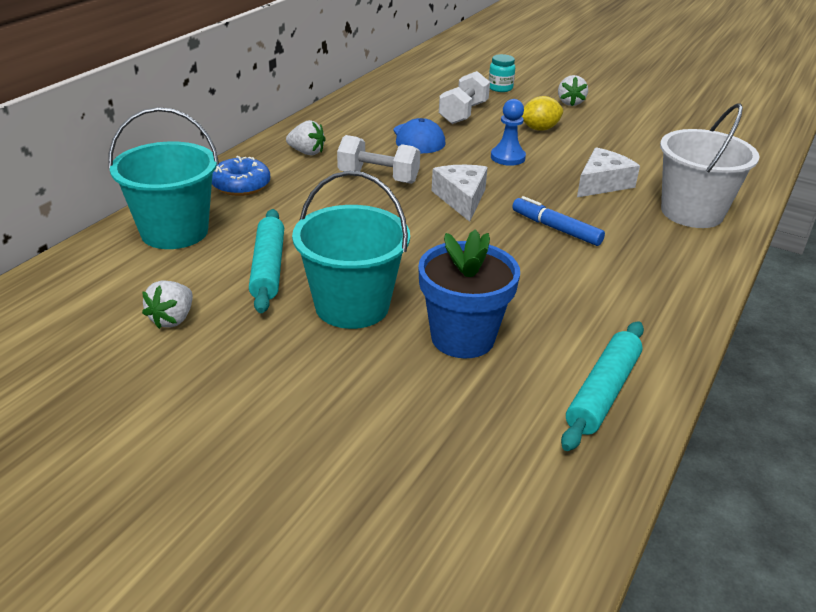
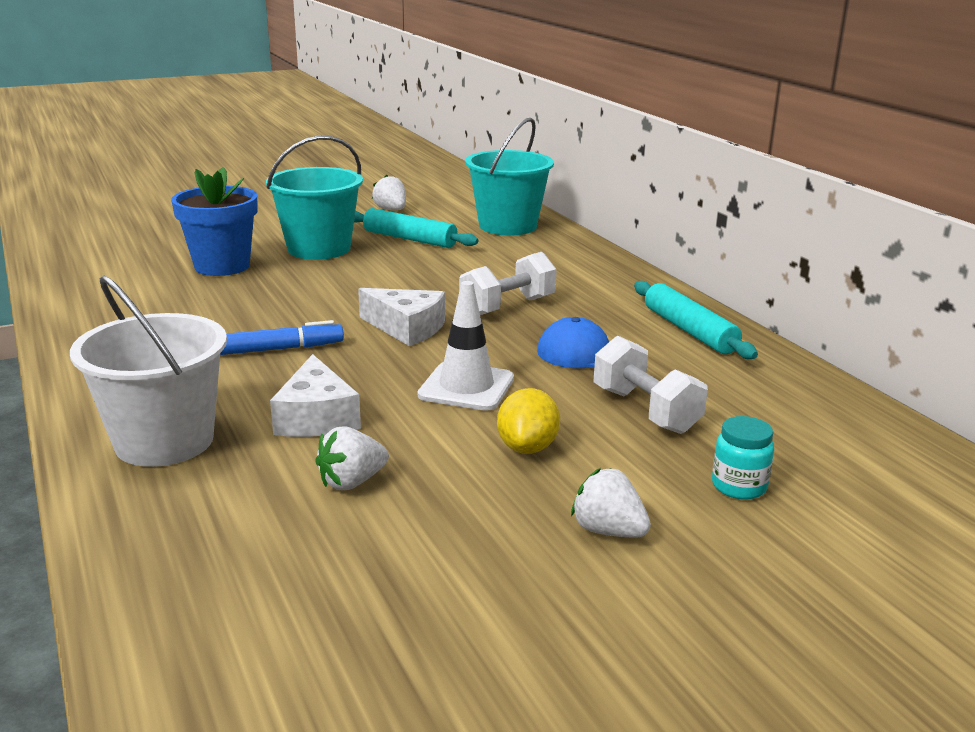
camera: 125 degrees right, 10 degrees down
(241, 185) = (563, 256): blue donut -> none
(307, 152) = (609, 292): white strawberry -> white strawberry (352, 482)
(507, 157) = (466, 387): blue pawn -> white traffic cone
(603, 392) = (89, 283): turquoise rolling pin -> turquoise rolling pin (689, 330)

